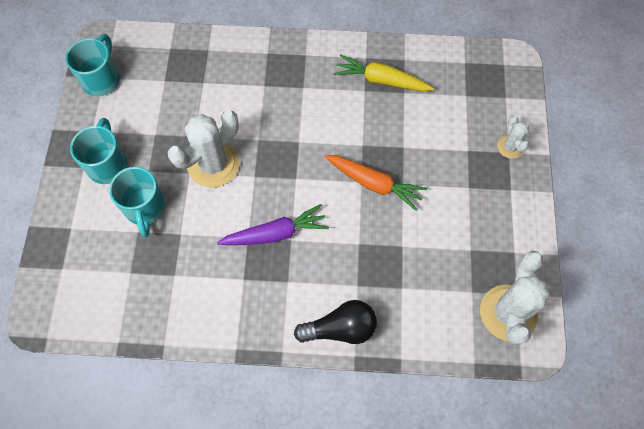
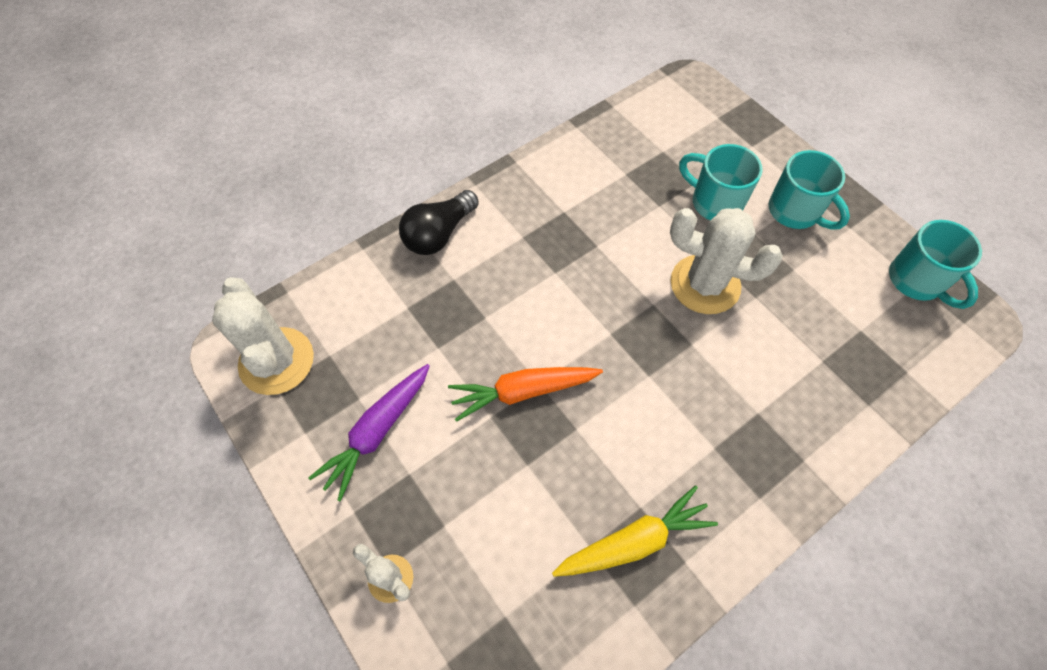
camera: 140 degrees right, 5 degrees down
(213, 164) = (705, 284): white cactus -> white cactus turned 75 degrees counterclockwise
(276, 233) = (575, 268): purple carrot -> purple carrot (377, 432)

